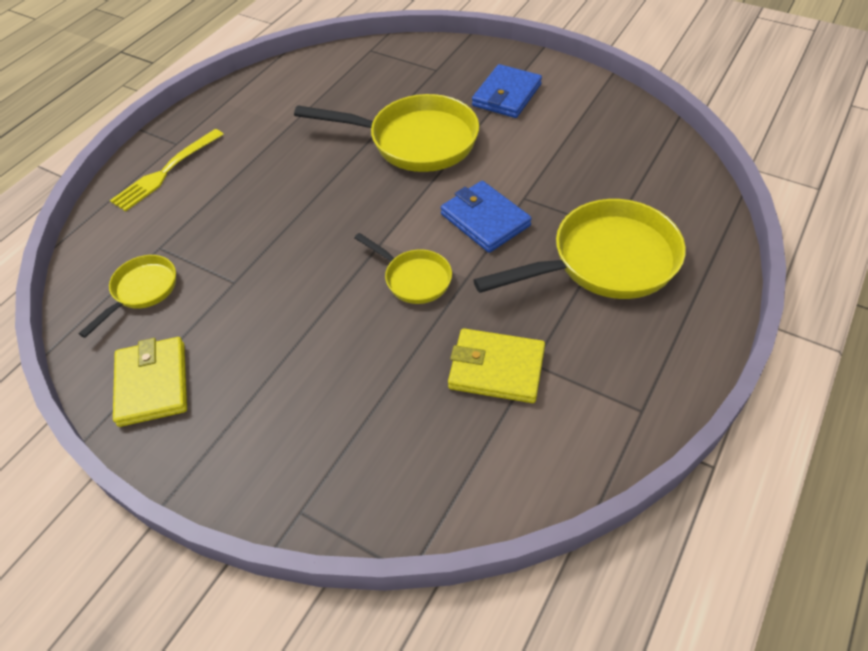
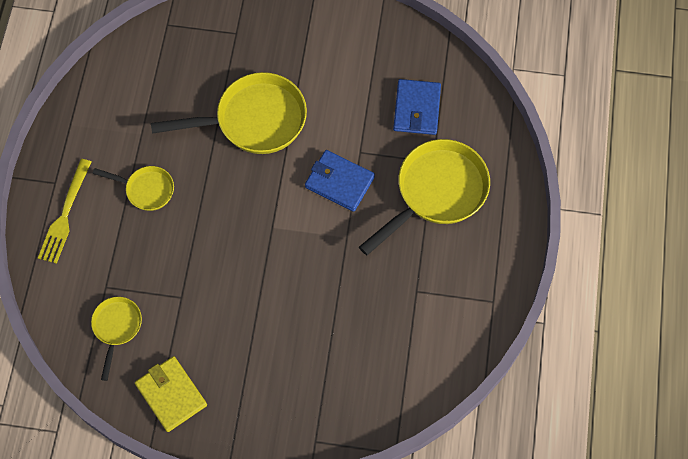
camera: 25 degrees left, 15 degrees up
(414, 278) = (310, 251): yellow pan -> yellow pan (146, 189)
(496, 368) = (394, 303): yellow wallet -> none
(506, 95) = (307, 47): blue wallet -> blue wallet (416, 109)

